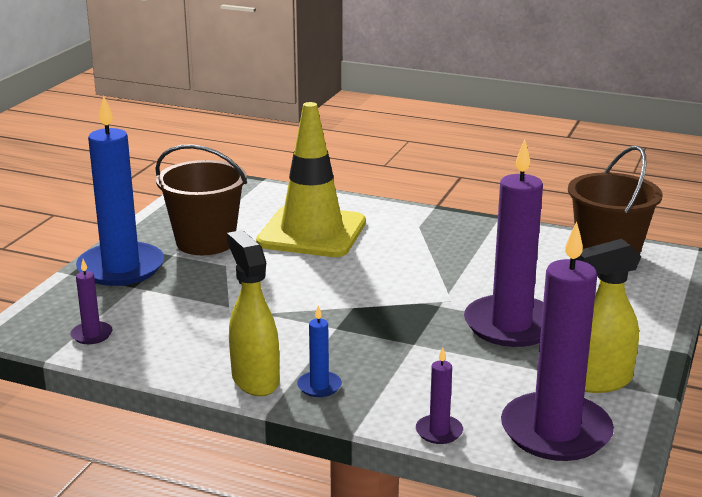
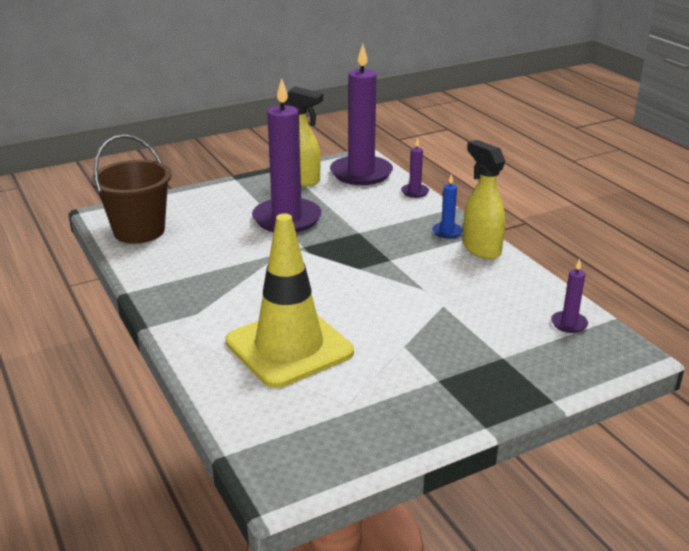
camera: 140 degrees left, 5 degrees up
(121, 268) = (499, 384): blue candle -> none
(205, 242) = (393, 381): brown bucket -> none
(255, 380) = (481, 249): yellow spray bottle -> yellow spray bottle turned 135 degrees clockwise

